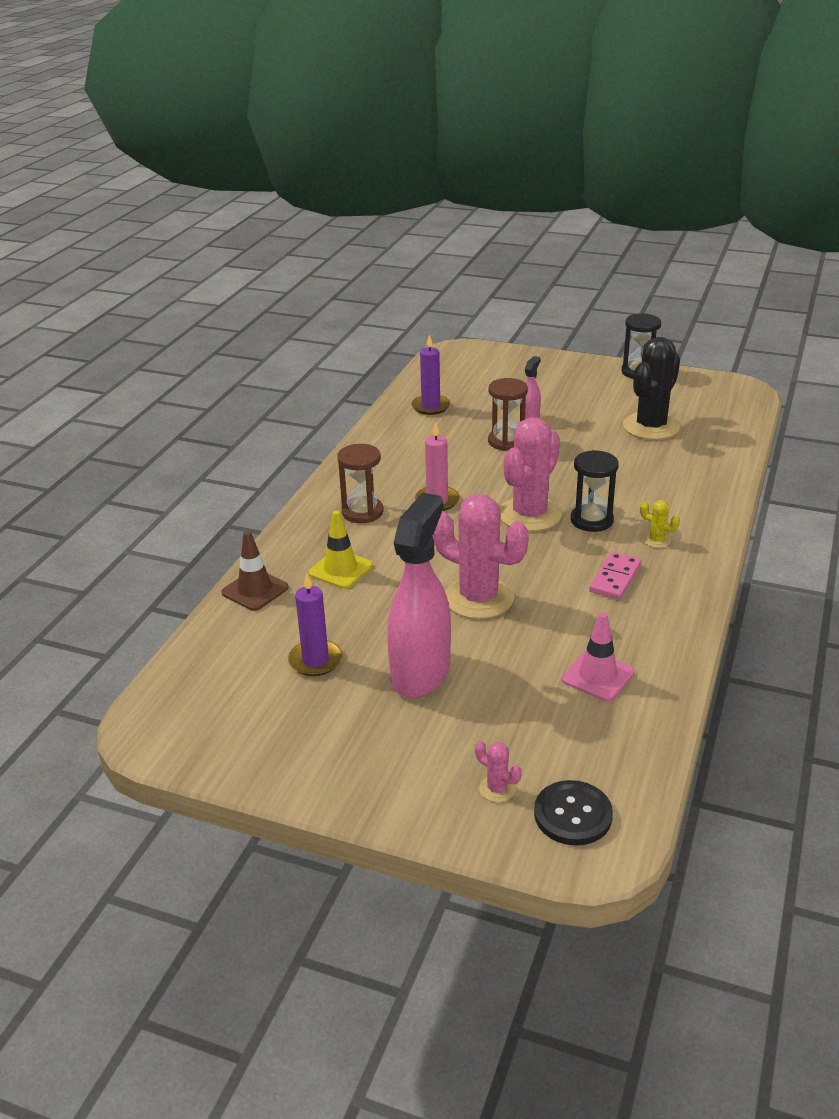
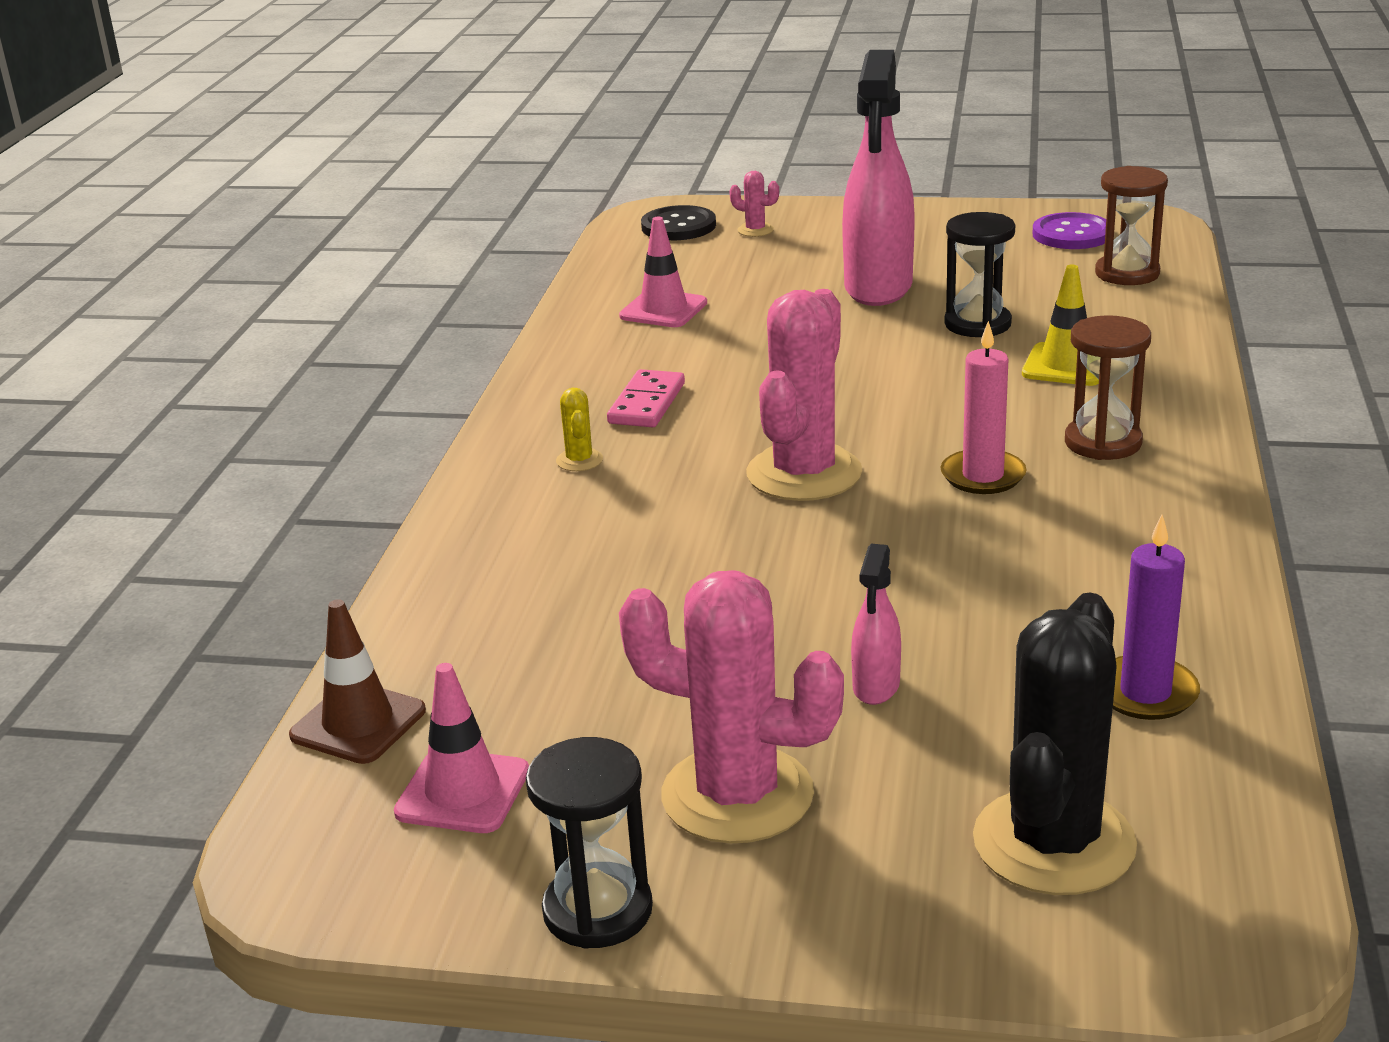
camera: 170 degrees right, 5 degrees down
(224, 719) = (1072, 234): none -> purple button
(255, 590) = (1166, 330): brown traffic cone -> brown traffic cone (358, 723)
(315, 660) = (1014, 282): purple candle -> none
(479, 598) = (841, 359): pink cactus -> pink cactus (737, 795)
(507, 441) = (906, 615): brown hourglass -> brown hourglass (1127, 273)
(591, 520) = (692, 477): black hourglass -> black hourglass (977, 324)
(651, 427) = (572, 699): black cactus -> black cactus (1053, 842)
(656, 540) = (579, 460): yellow cactus -> yellow cactus turned 60 degrees clockwise
(689, 403) = (463, 792): none -> pink traffic cone

